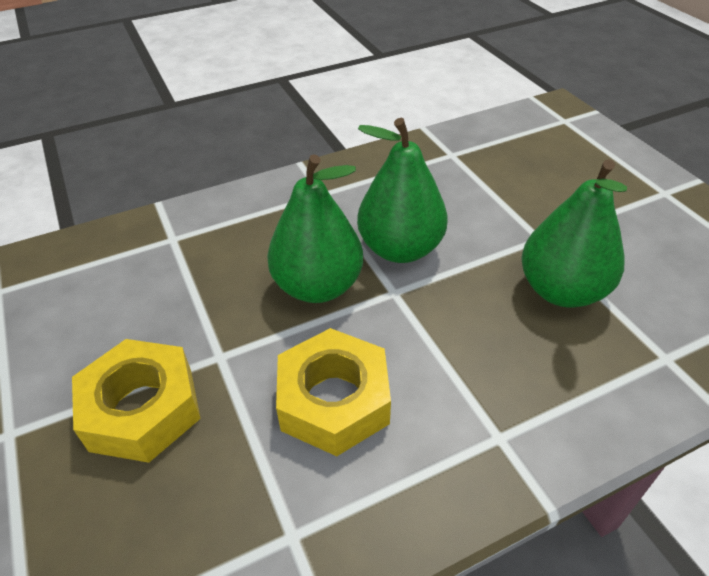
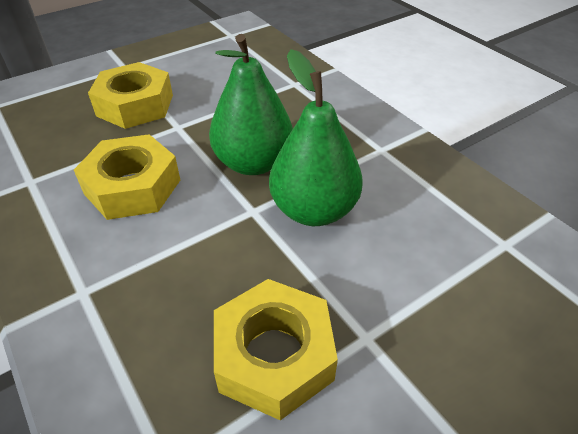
camera: 80 degrees right, 0 degrees up
(562, 290) = (274, 355): green pear -> yellow nut

